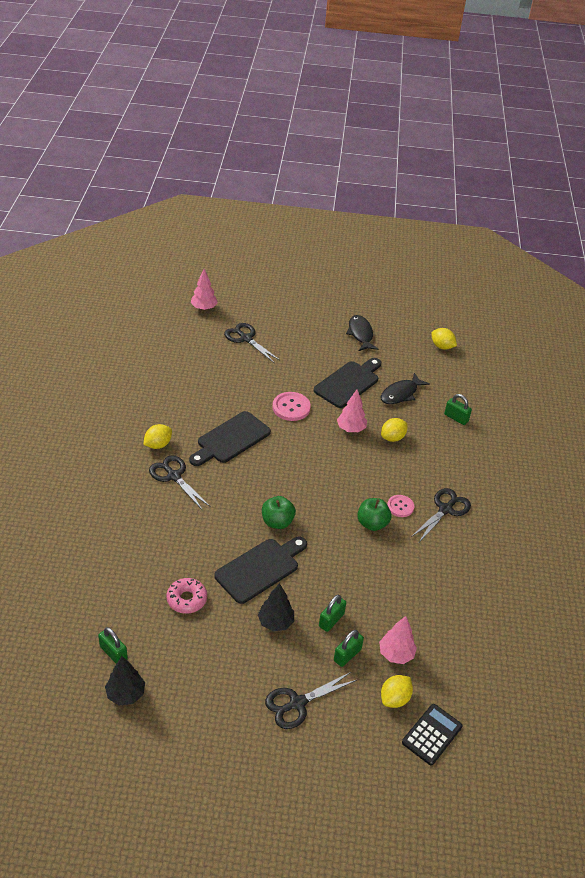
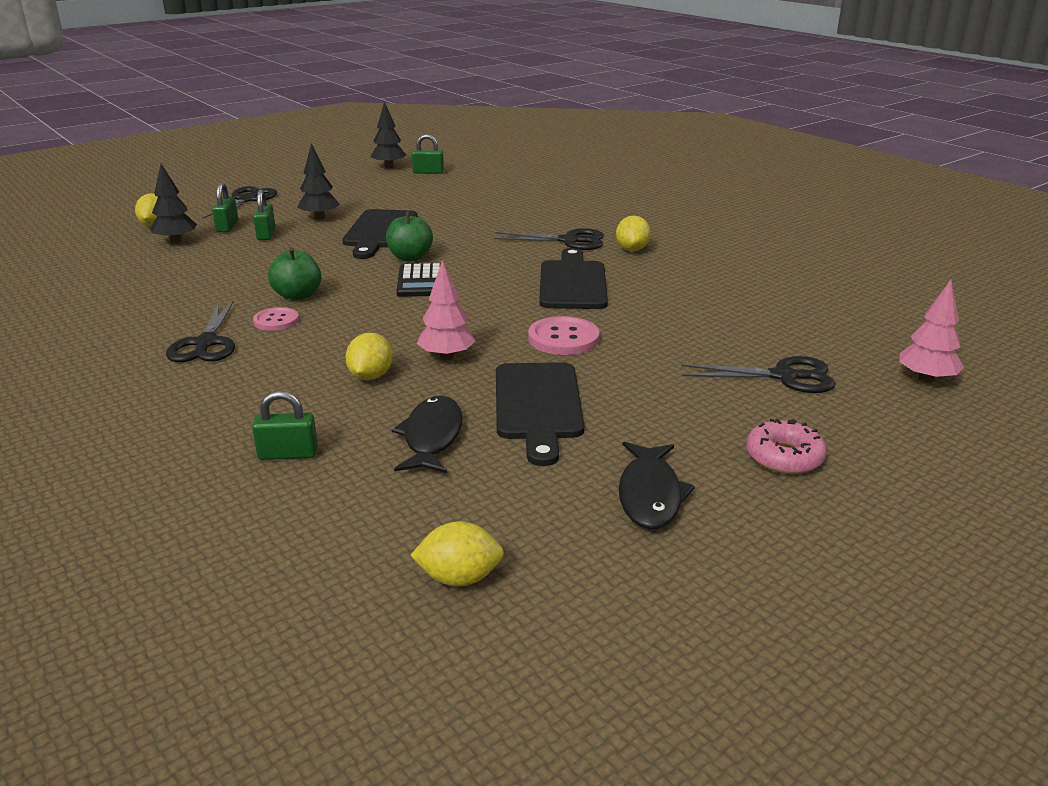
camera: 140 degrees right, 15 degrees down
(187, 599) = (417, 201): pink donut -> pink donut (784, 457)
(360, 334) = (650, 495): black fish -> black fish turned 60 degrees clockwise
(396, 654) = (176, 241): pink tree -> black tree
(431, 734) = (102, 224): black calculator -> black calculator (421, 282)

